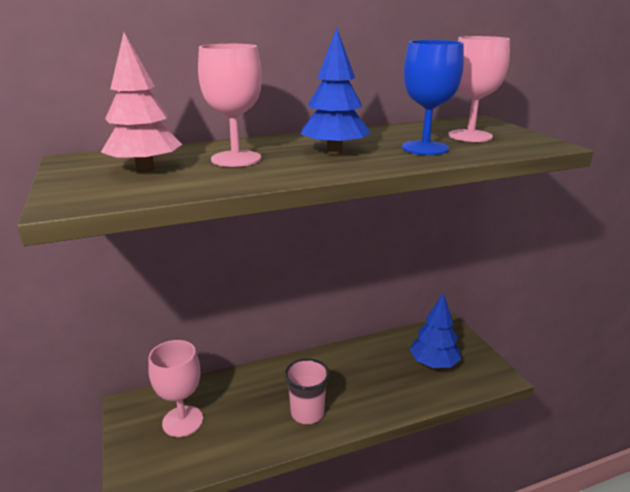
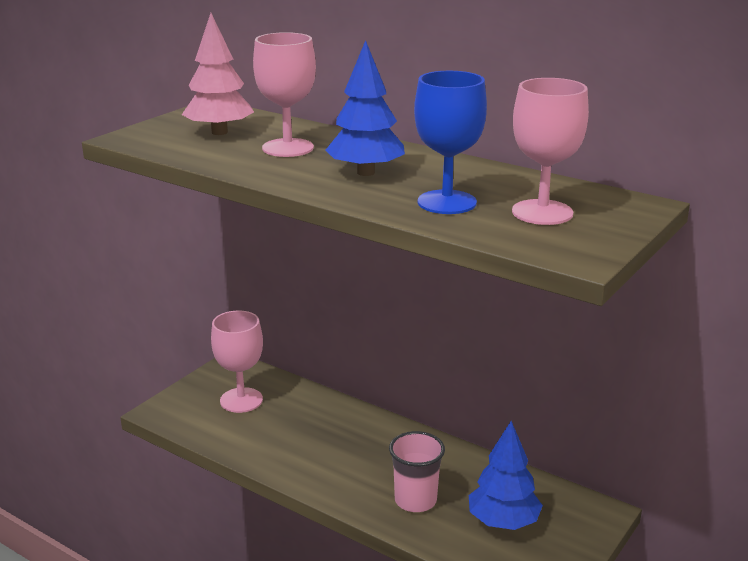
camera: 55 degrees right, 0 degrees up
(307, 413) = (322, 463): pink cup -> pink cup (415, 500)

